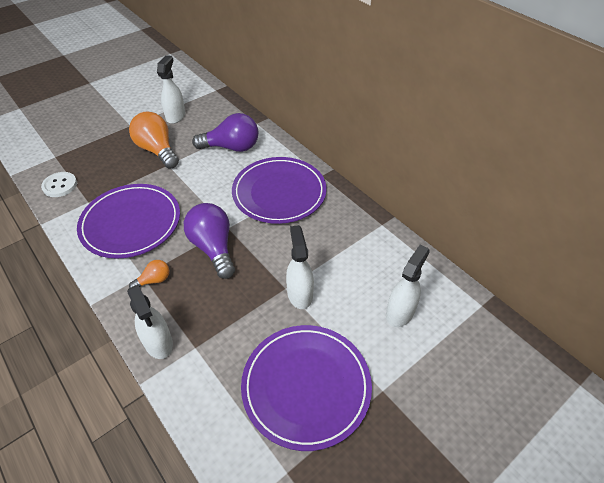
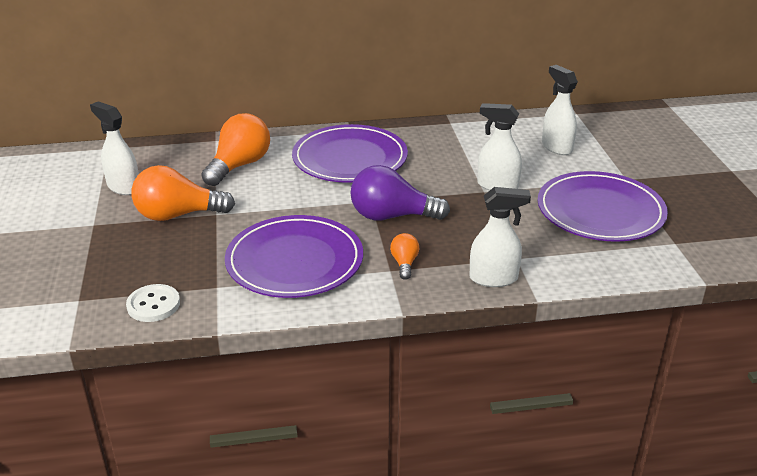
camera: 60 degrees left, 15 degrees down
(232, 147) = (239, 165): purple light bulb -> orange light bulb

